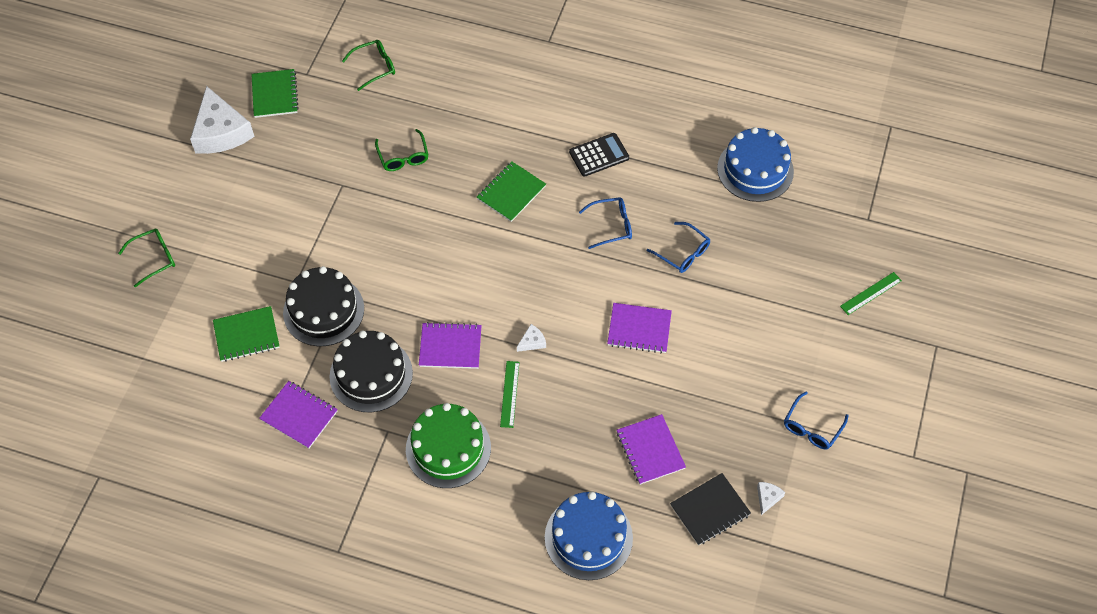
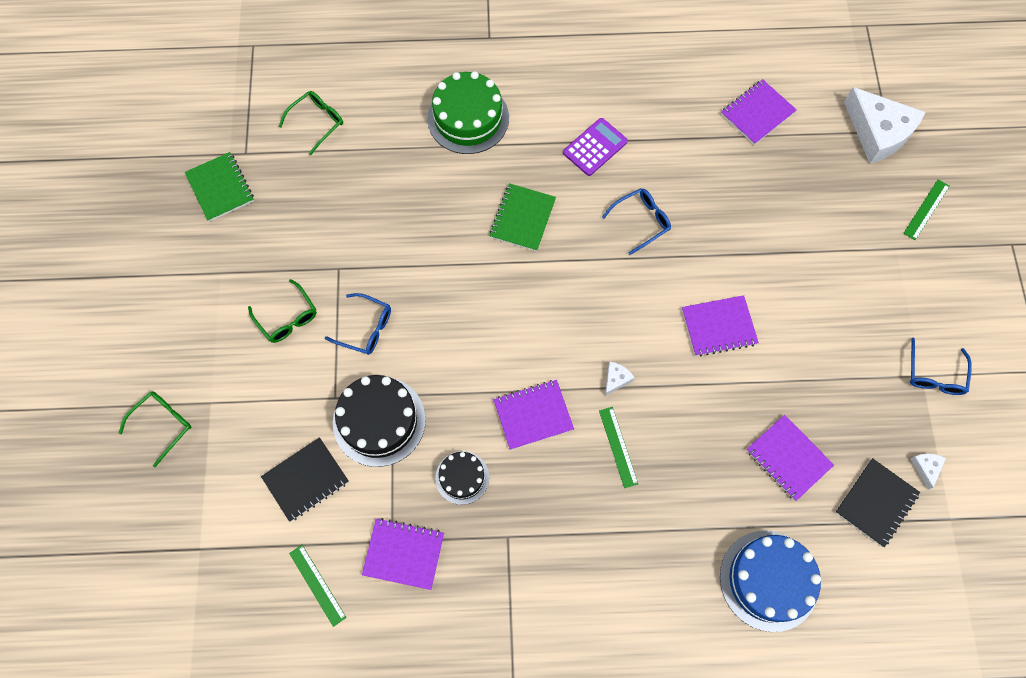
camera: 20 degrees left, 10 degrees up
(221, 132) = (177, 250): white cheese -> white cheese (878, 132)
(222, 415) = (317, 585): none -> green ruler
(246, 335) = (306, 480): green notebook -> black notebook
(371, 374) = (462, 477): black cake -> black cake, size x0.57
(403, 156) = (391, 214): green glasses -> green glasses (287, 318)
(448, 448) = (580, 533): green cake -> green cake (468, 118)
(599, 155) = (595, 147): black calculator -> purple calculator
(683, 253) = (725, 227): blue glasses -> blue glasses (365, 328)
(755, 170) = (757, 113): blue cake -> purple notebook

